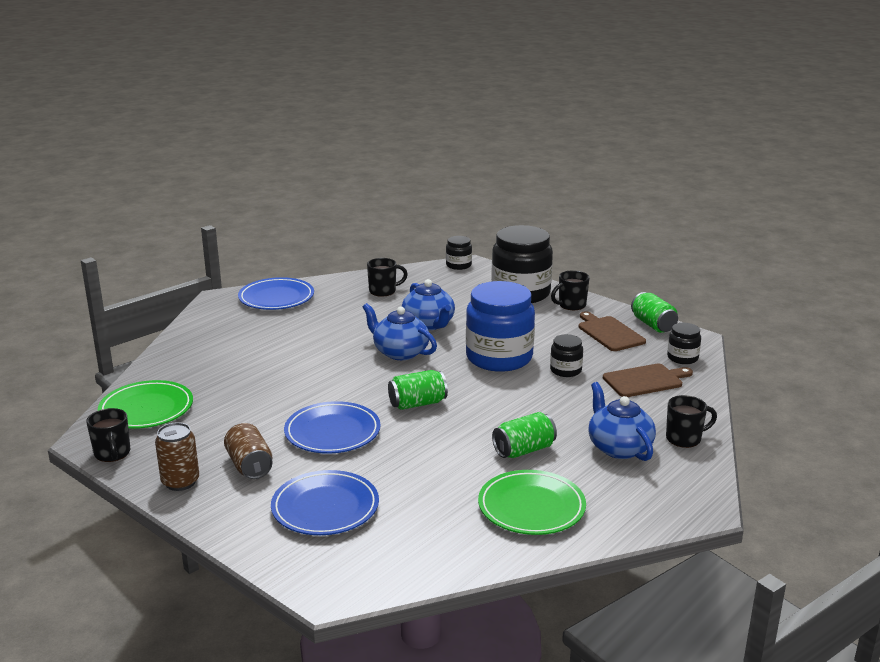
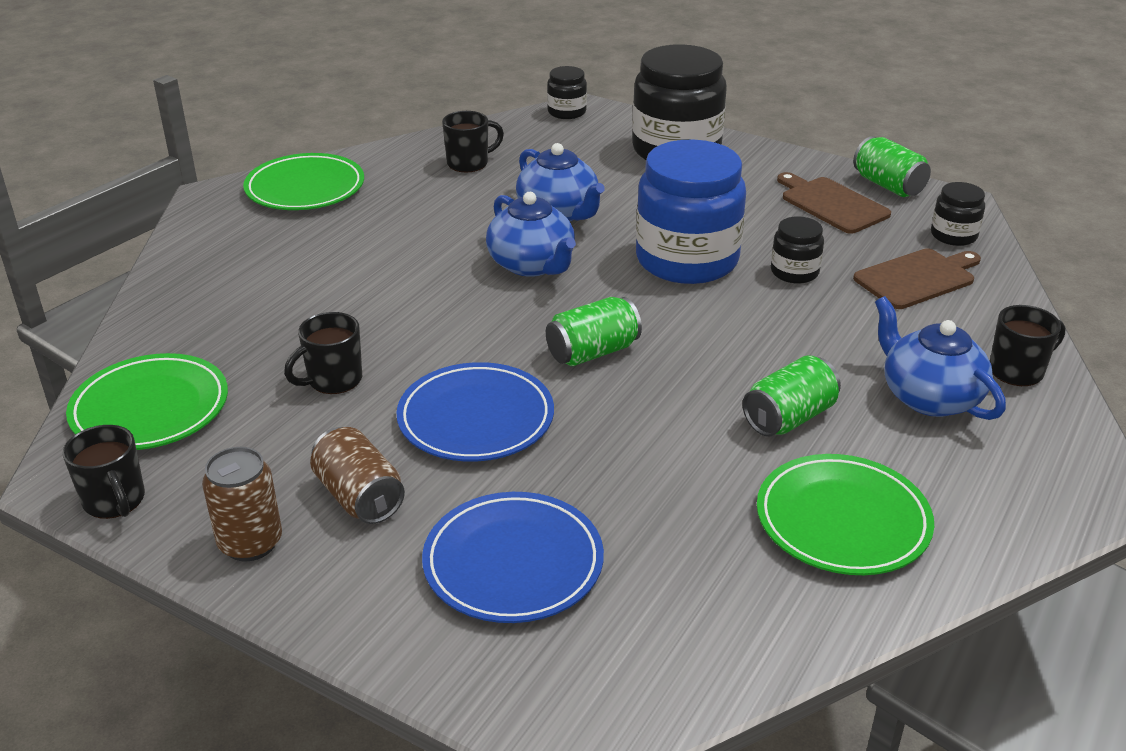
camera: 10 degrees left, 10 degrees up
(276, 298) = (305, 188): blue plate -> green plate
(400, 352) = (532, 265): blue teapot -> blue teapot turned 150 degrees counterclockwise
(571, 305) = (757, 164): black mug -> black mug (333, 380)

